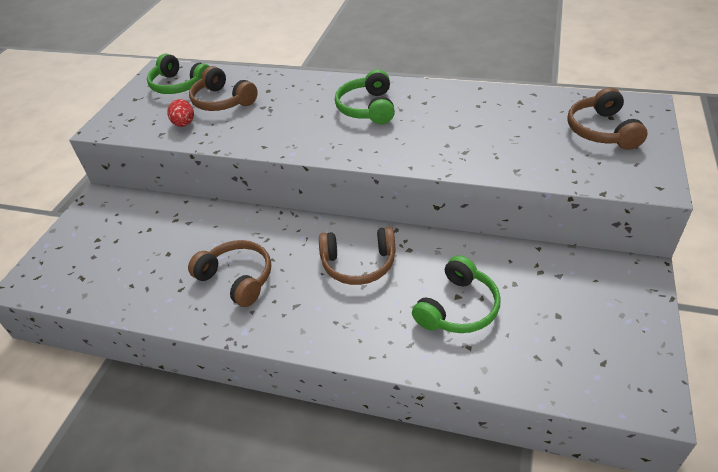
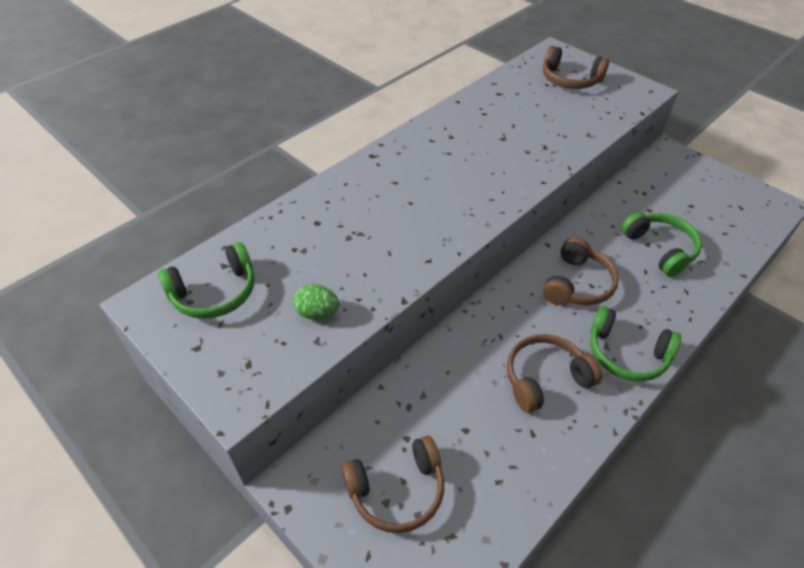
camera: 65 degrees left, 5 degrees up
(184, 124) = (317, 313): red egg -> green egg
(222, 101) = (300, 265): brown headphones -> brown headphones (397, 490)
(367, 108) = (427, 170): green headphones -> green headphones (626, 353)

